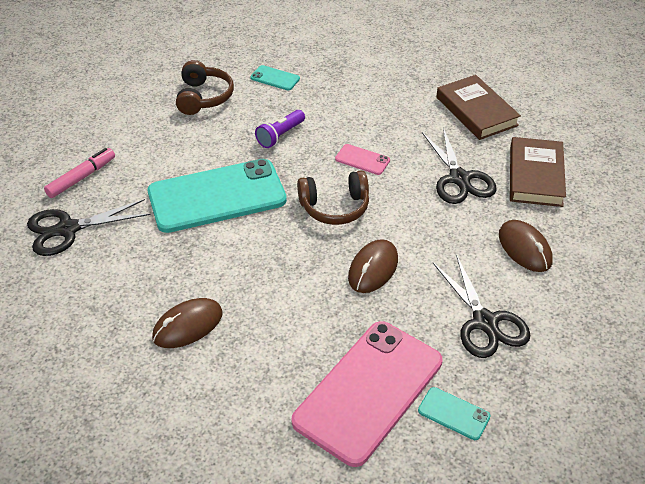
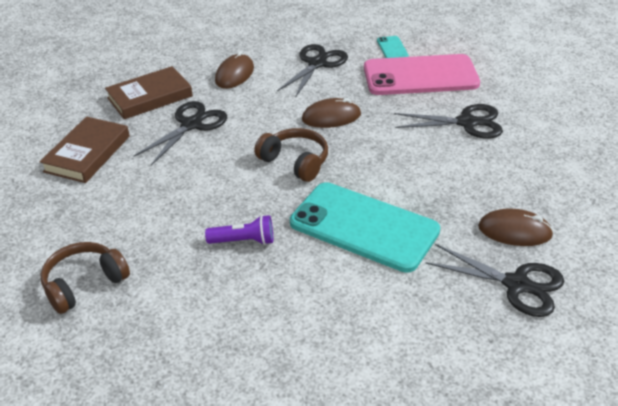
camera: 130 degrees left, 5 degrees down
(81, 177) = (460, 330): pink marker -> none
(188, 325) = (486, 159): brown mouse -> brown mouse (514, 231)
(203, 97) = (244, 337): brown headphones -> brown headphones (84, 284)
(249, 358) = (467, 123): none -> black scissors
(275, 78) = (152, 304): turquoise phone -> none
(362, 160) = (222, 178): pink phone -> none

